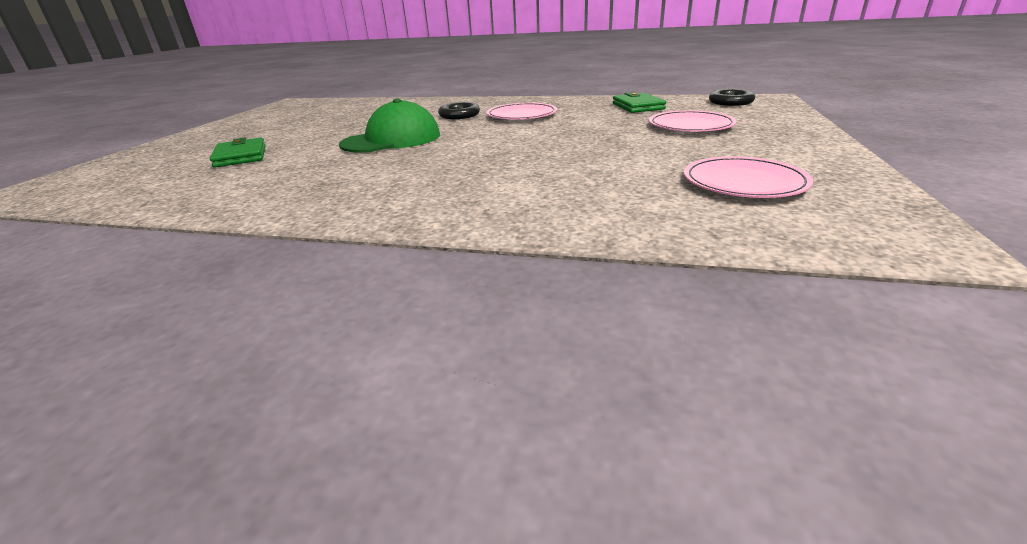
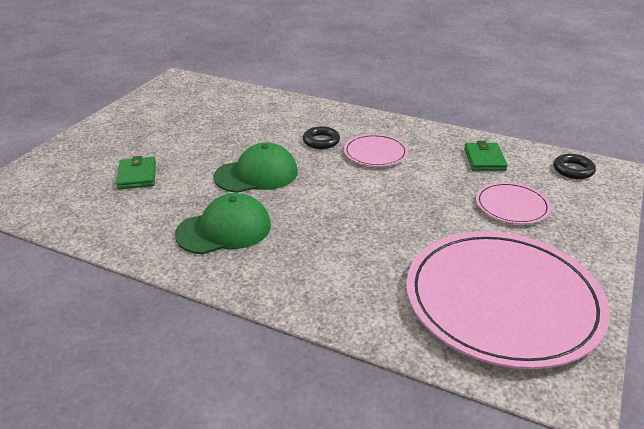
camera: 10 degrees right, 5 degrees up
(358, 178) = (224, 229): none -> green cap
(744, 182) = (502, 301): pink plate -> pink plate, size x2.20

